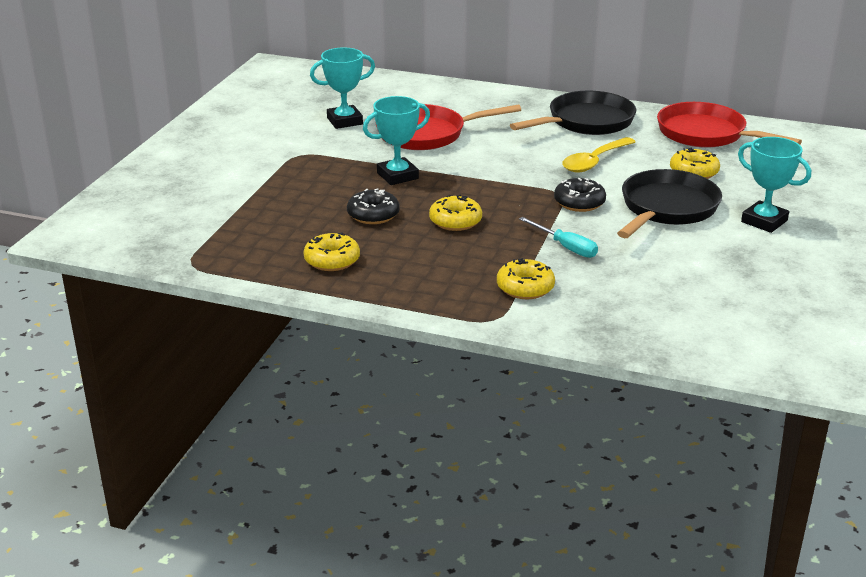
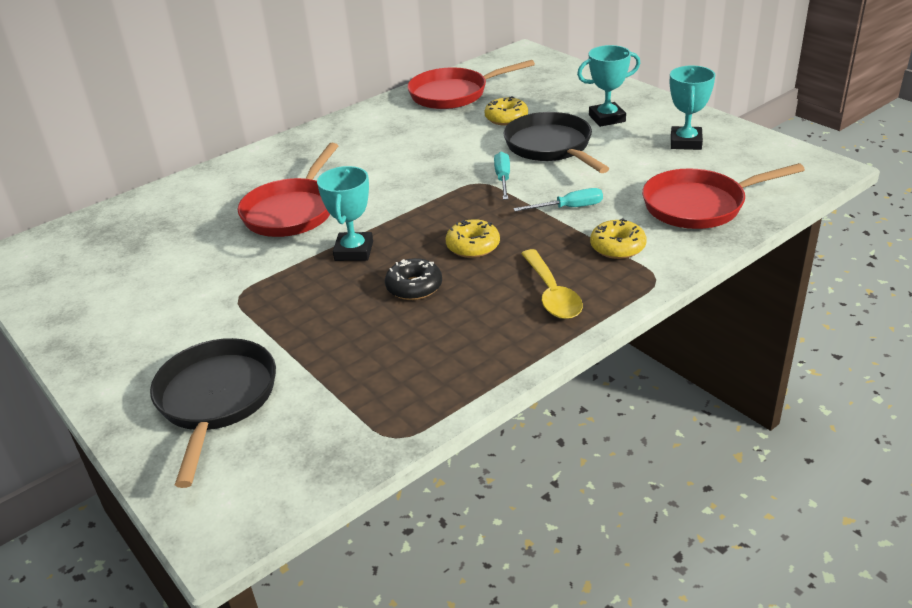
camera: 55 degrees left, 5 degrees up
(332, 260) = (477, 337): yellow donut -> none
(344, 121) = (202, 248): turquoise trophy -> turquoise trophy (686, 142)
(579, 202) = (503, 179): black donut -> turquoise screwdriver
(586, 122) = (370, 132): black pan -> black pan (216, 400)
(594, 161) = (442, 151): yellow spoon -> yellow spoon (552, 294)
(649, 313) = (699, 205): none -> red pan

